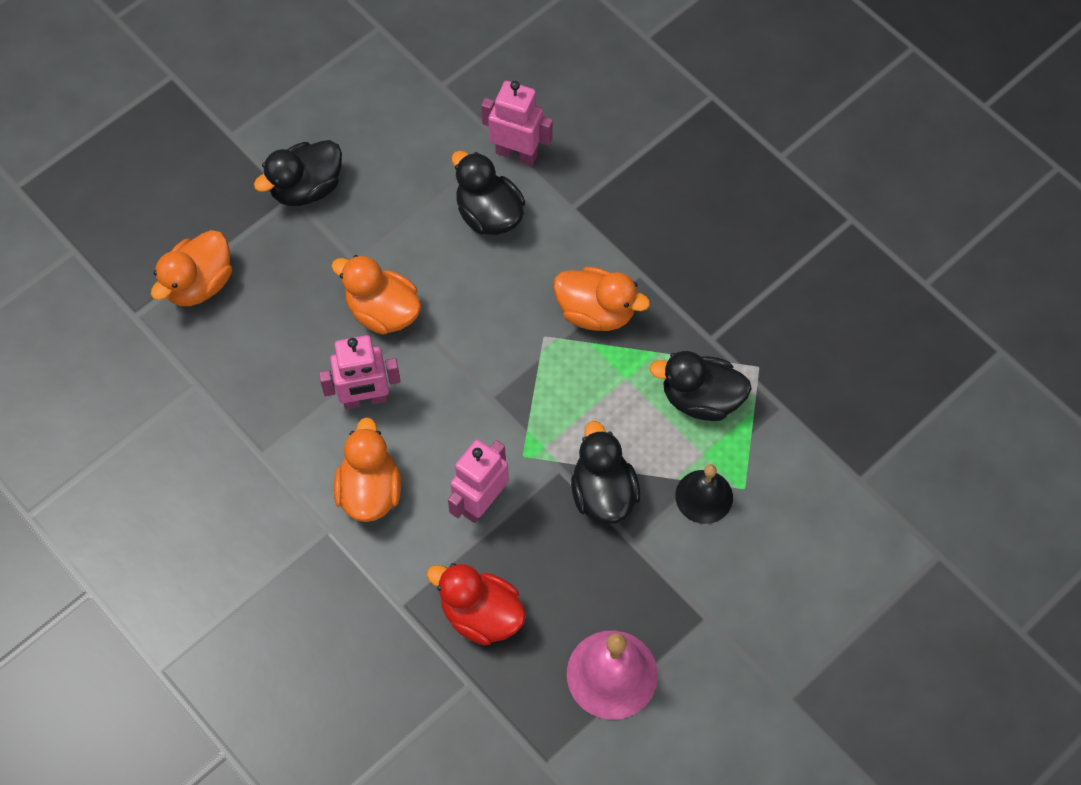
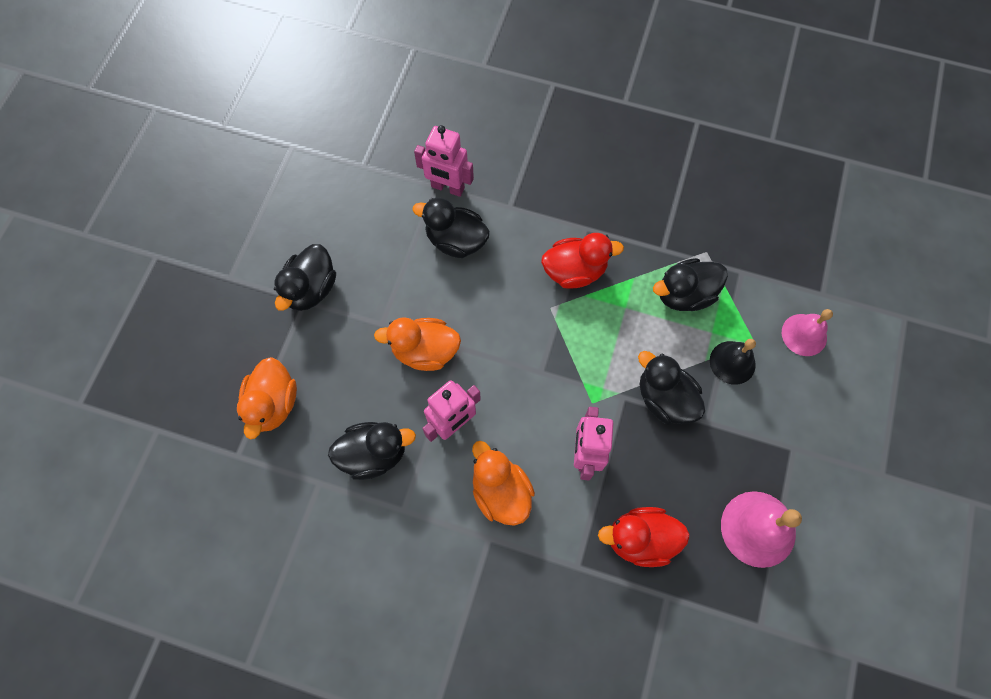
camera: 30 degrees left, 5 degrees up
(267, 385) = (374, 454): none -> black duck
(516, 153) = (447, 188): pink robot -> pink robot turned 150 degrees counterclockwise
(596, 312) = (574, 271): orange duck -> red duck
(806, 511) = (804, 334): none -> pink bell

